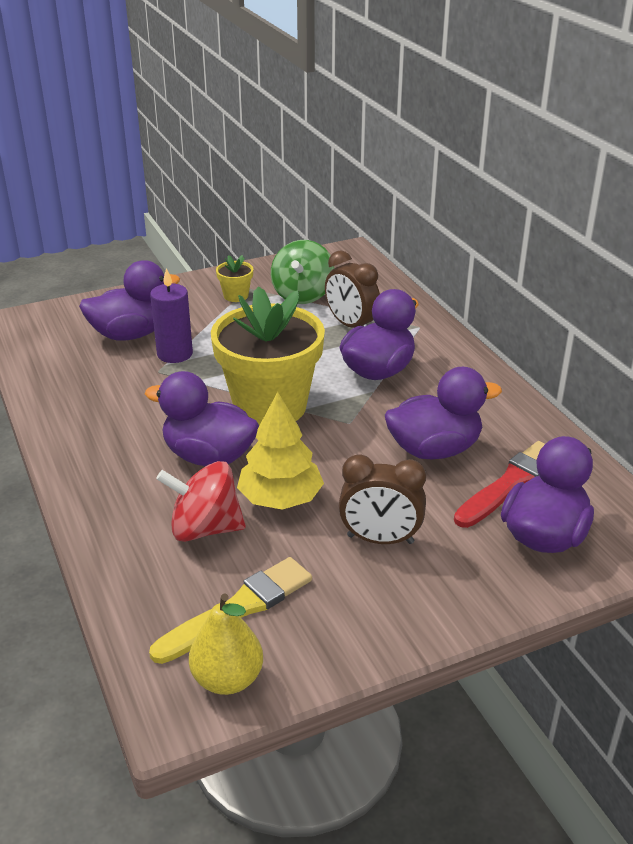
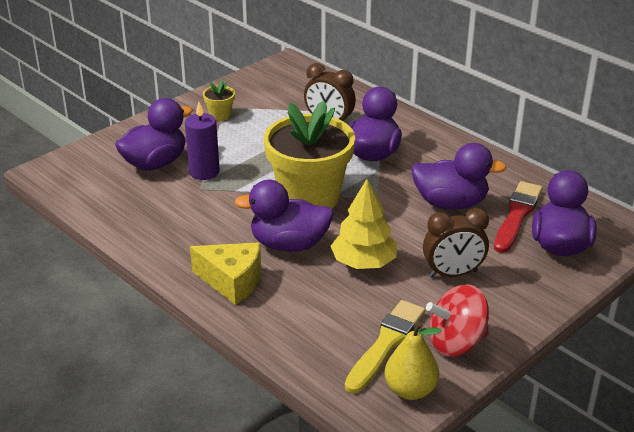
camera: 20 degrees left, 0 degrees up
(115, 485) = (232, 281): none -> yellow cheese
(205, 528) = (323, 296): red spinning top -> red spinning top (456, 343)
(302, 295) = (274, 105): green spinning top -> none
(434, 449) = (450, 203): purple duck -> purple duck turned 45 degrees clockwise

